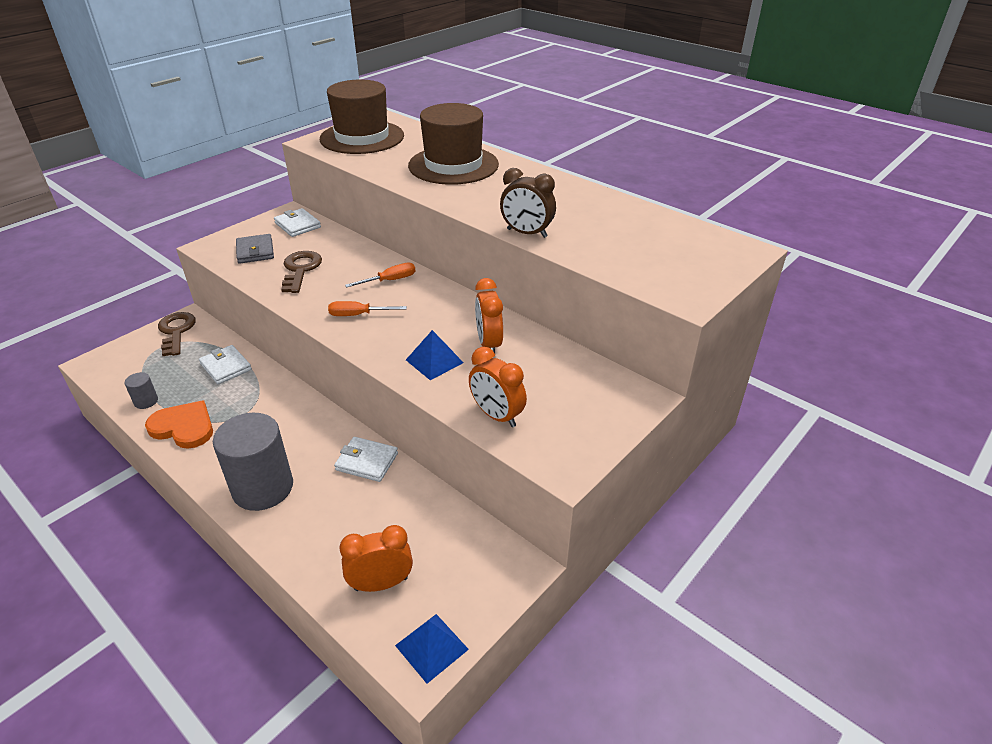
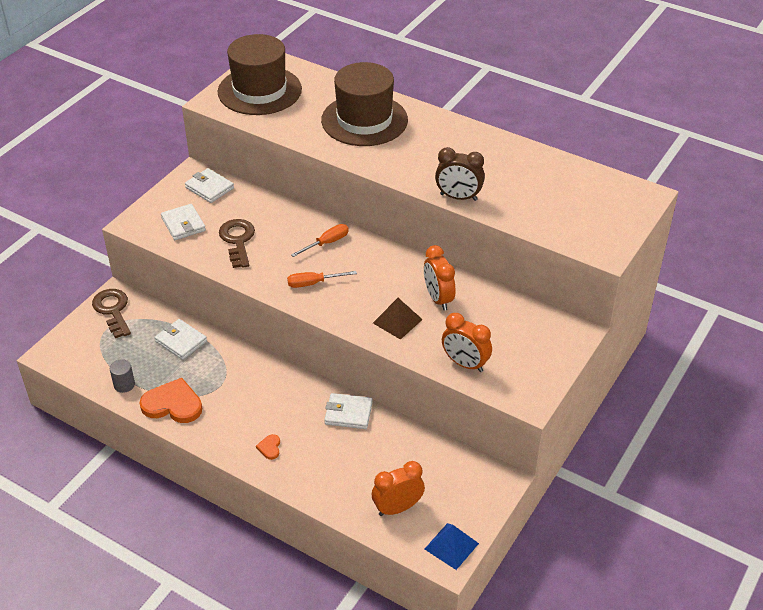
camera: 10 degrees left, 5 degrees up
(255, 251) = (183, 224): grey wallet -> white wallet
(263, 488) = (270, 447): grey cylinder -> orange heart
(434, 361) = (397, 321): blue pyramid -> brown pyramid

